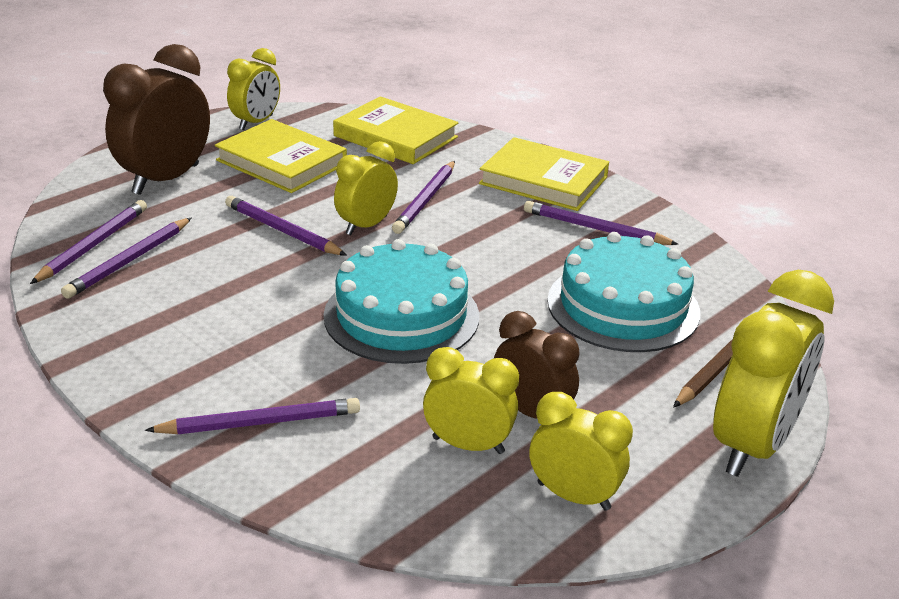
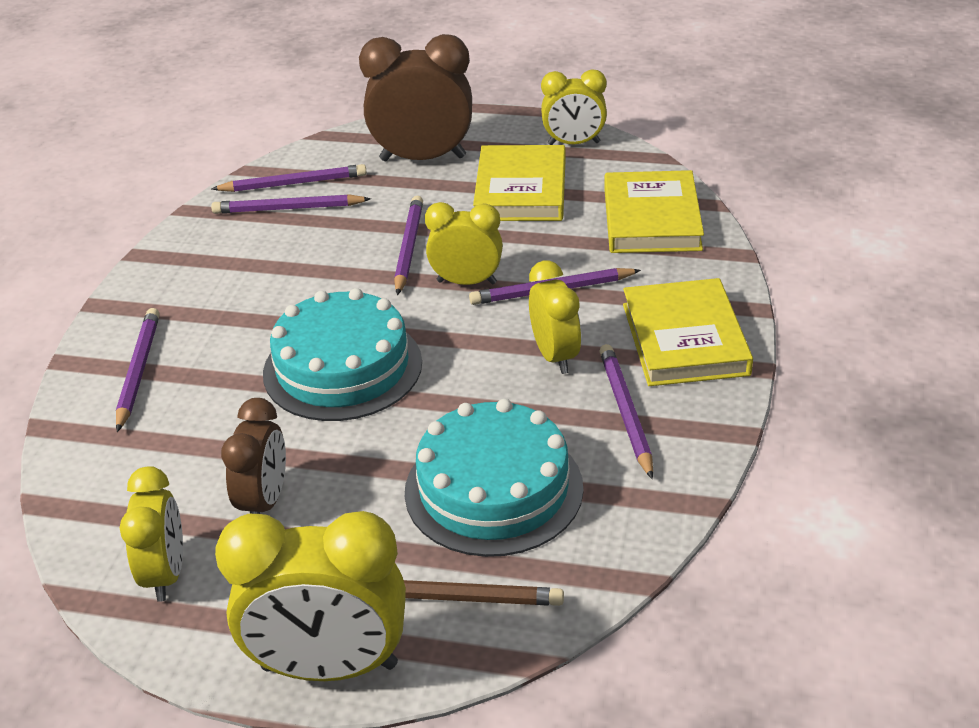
camera: 60 degrees right, 5 degrees up
(260, 422) = (138, 371): purple pencil -> purple pencil turned 135 degrees counterclockwise
(468, 445) = (190, 486): yellow clock -> yellow clock (555, 356)

